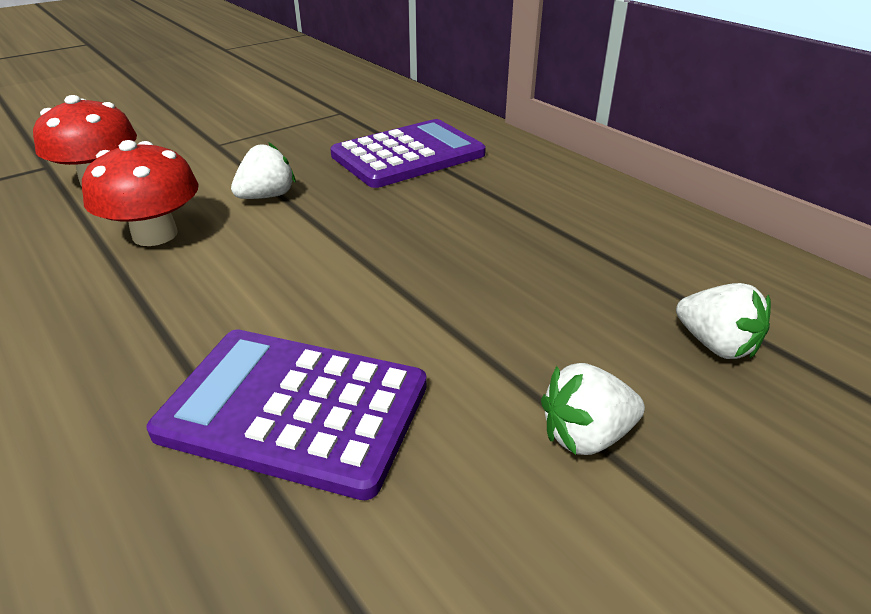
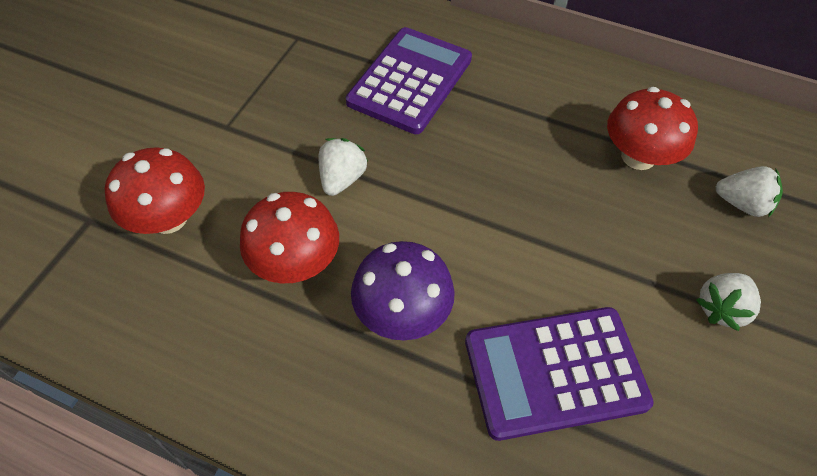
camera: 30 degrees left, 20 degrees up
(198, 299) = (402, 313): none -> purple mushroom
(604, 264) = (638, 156): none -> red mushroom

